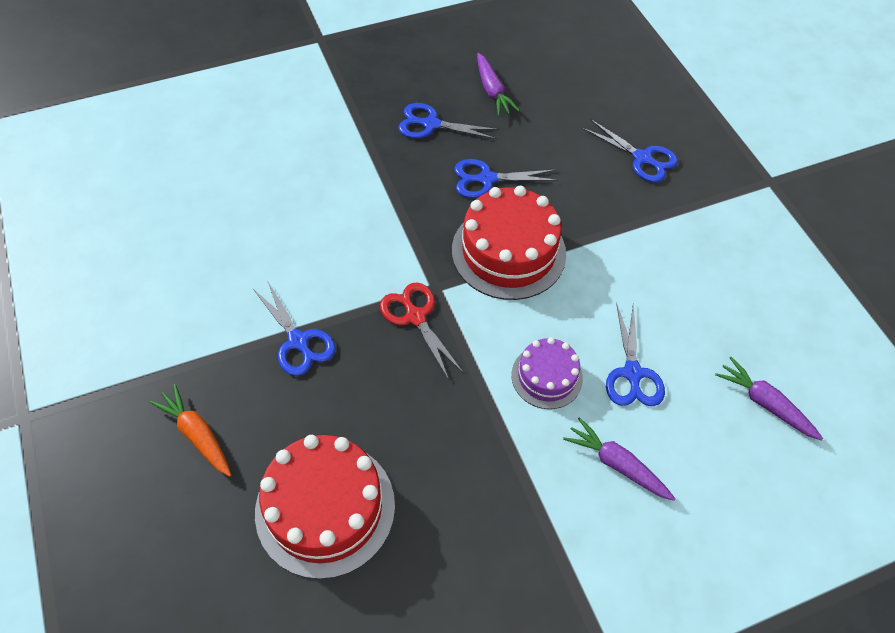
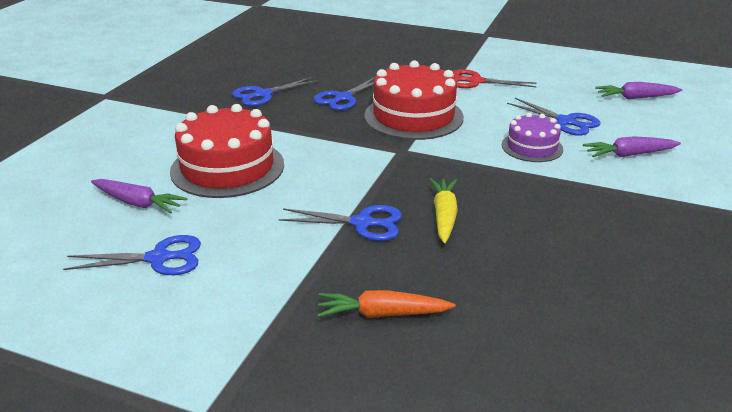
camera: 45 degrees left, 25 degrees down
(325, 508) = (537, 280): red cake -> red cake (227, 167)
(360, 386) = (444, 216): none -> yellow carrot
(415, 317) = (415, 168): red scissors -> red scissors (475, 81)
(492, 91) = (277, 67): purple carrot -> purple carrot (138, 203)
(642, 158) = (412, 53): blue scissors -> blue scissors (159, 258)

